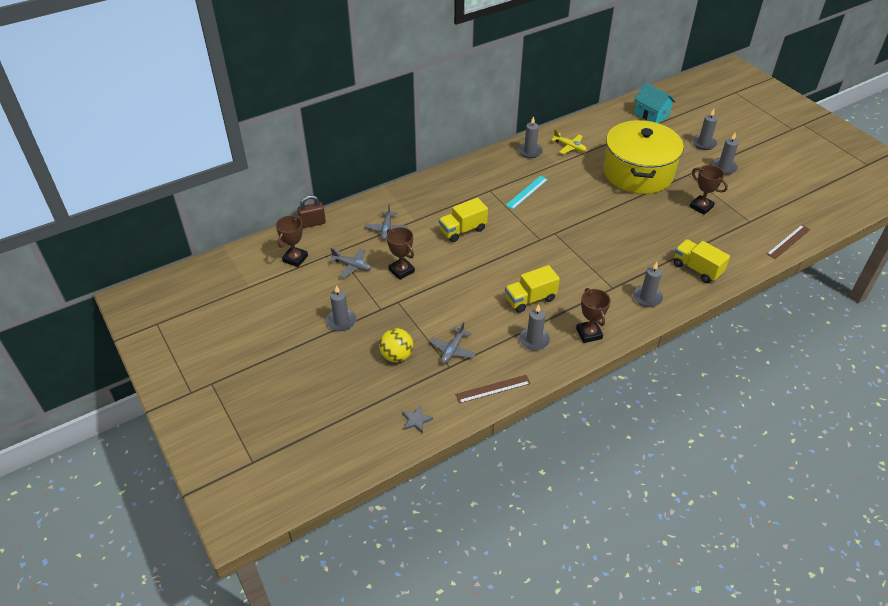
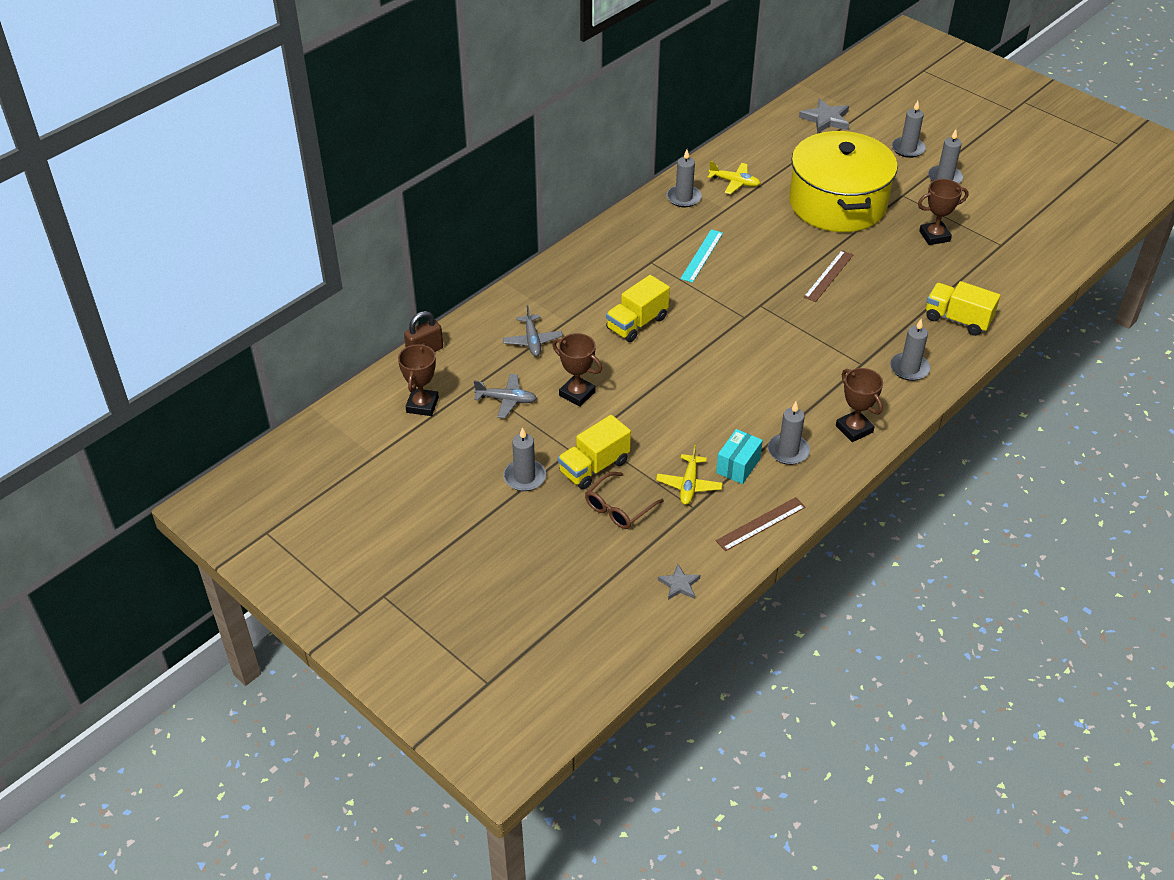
camera: 15 degrees left, 0 degrees up
(396, 356) = (619, 508): yellow ball -> brown glasses
(452, 350) = (689, 485): grey plane -> yellow plane
(493, 343) = (738, 466): none -> turquoise box
(530, 299) = (762, 399): yellow truck -> yellow truck (594, 467)
(651, 115) = (826, 119): turquoise house -> grey star
(701, 207) = (934, 236): brown trophy -> brown trophy turned 45 degrees counterclockwise
(788, 241) = (1056, 263): brown ruler -> brown ruler (828, 276)

